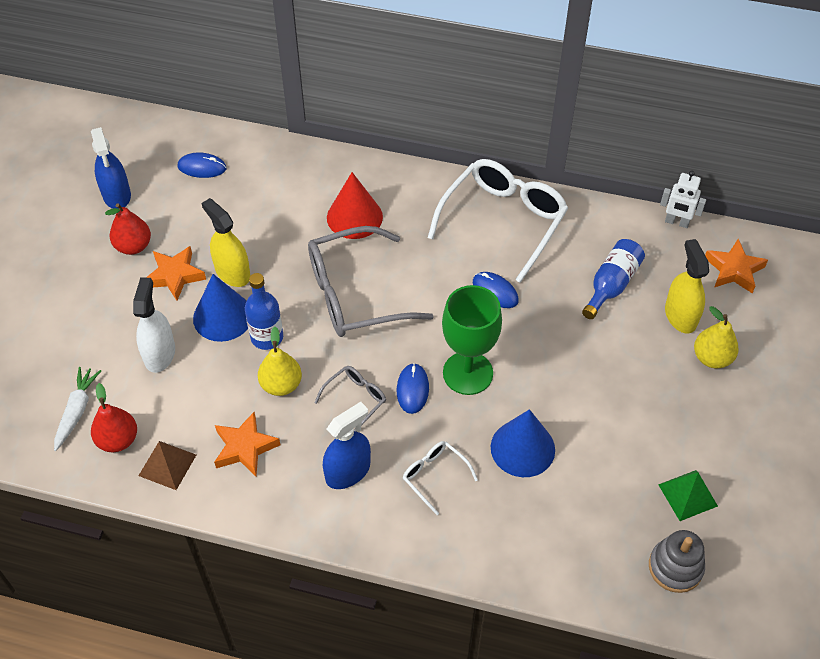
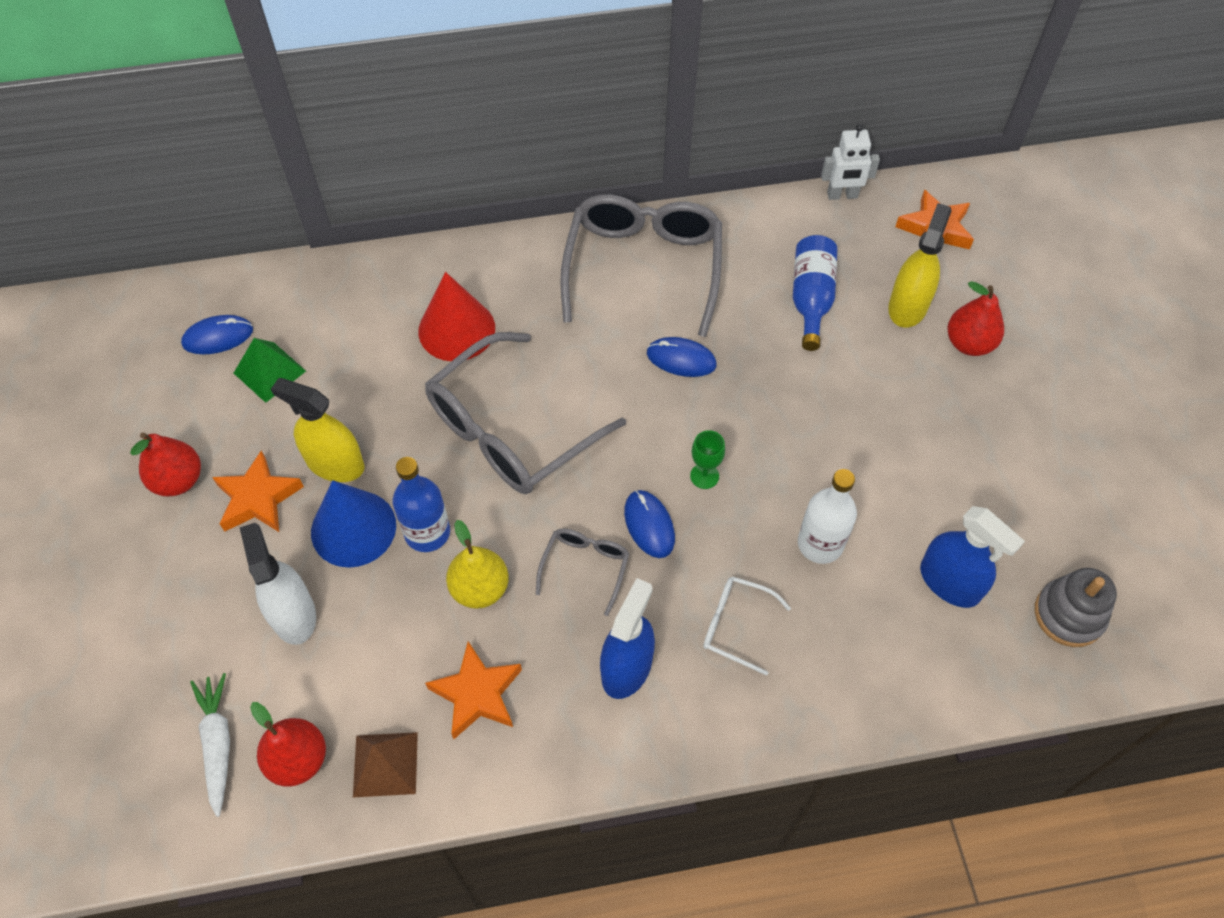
camera: 25 degrees left, 5 degrees up
(117, 195) = (117, 418): blue spray bottle -> blue spray bottle (949, 582)
(468, 373) = (704, 476): green goblet -> green goblet, size x0.43
(503, 221) = (643, 267): white glasses -> grey glasses
(522, 448) = (820, 544): blue cone -> white bottle
(680, 316) = (907, 306): yellow spray bottle -> yellow spray bottle turned 60 degrees clockwise
(687, 495) = (1033, 520): green pyramid -> green pyramid (269, 372)
(712, 358) = (969, 343): yellow pear -> red pear

